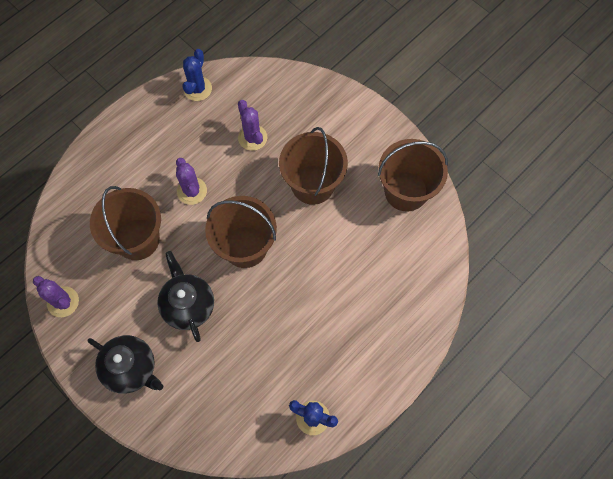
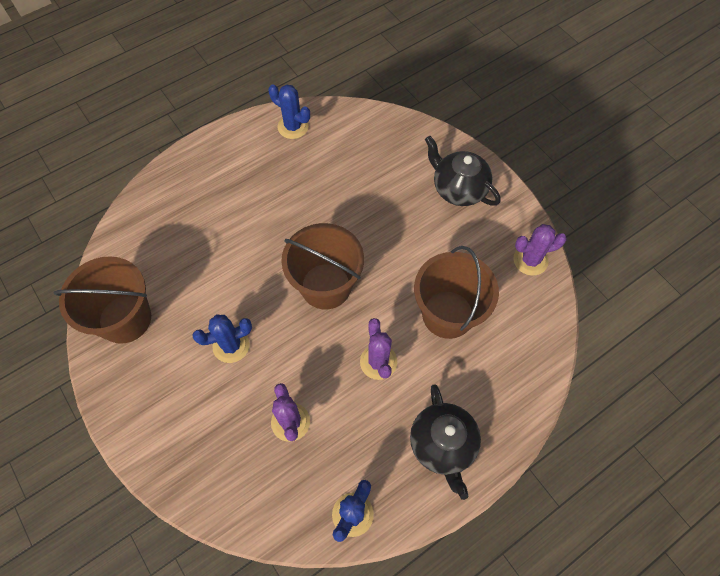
camera: 170 degrees left, 5 degrees down
(63, 302) = (530, 260): purple cactus -> purple cactus turned 60 degrees counterclockwise
(188, 305) = (396, 236): black teapot -> black teapot (442, 445)
(312, 184) = (231, 345): brown bucket -> blue cactus

